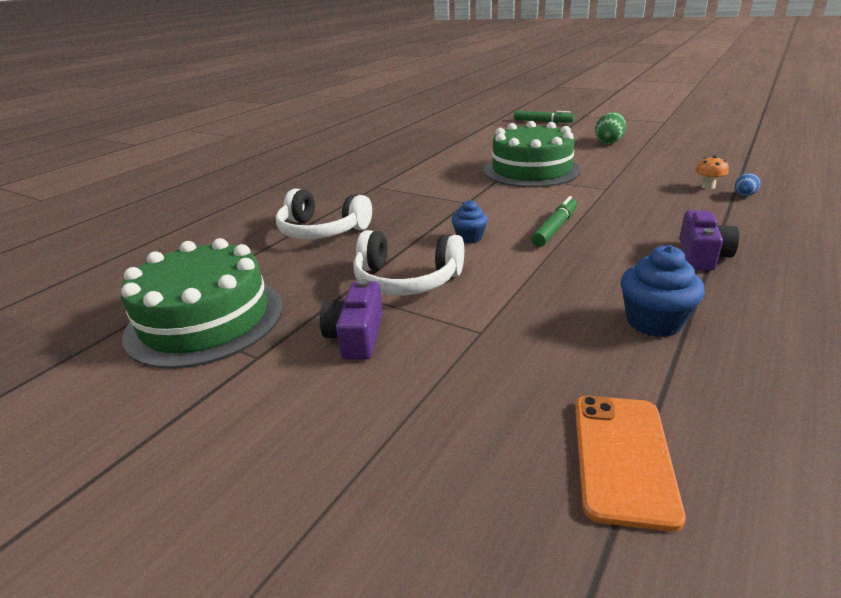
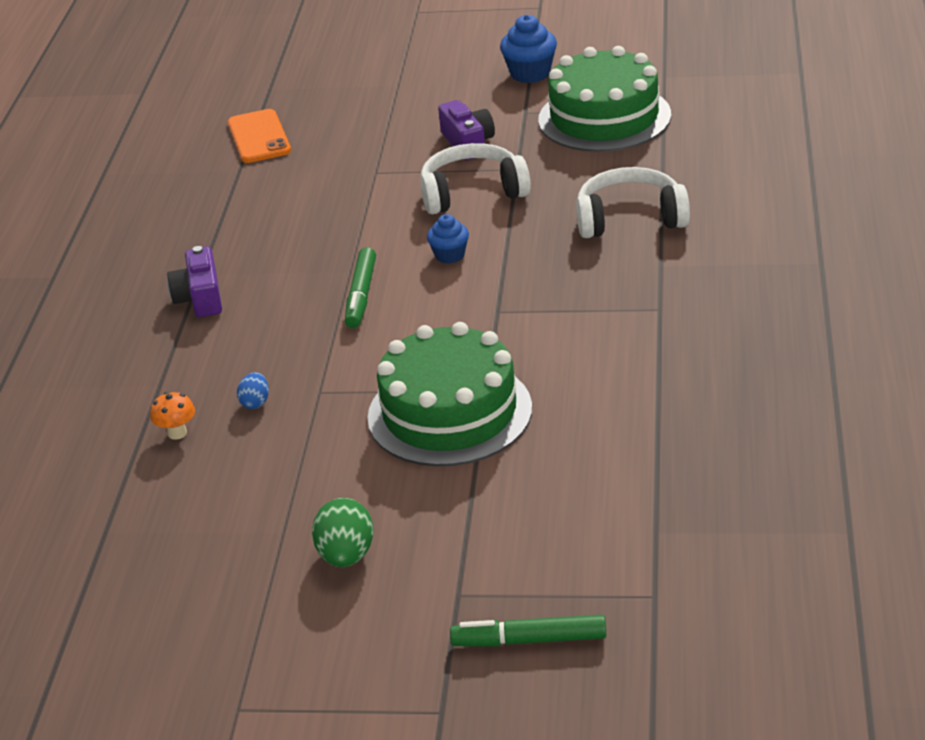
camera: 155 degrees right, 5 degrees up
(654, 322) = (245, 216): blue cupcake -> blue cupcake (530, 73)
(744, 195) = (132, 423): blue egg -> blue egg (255, 402)

